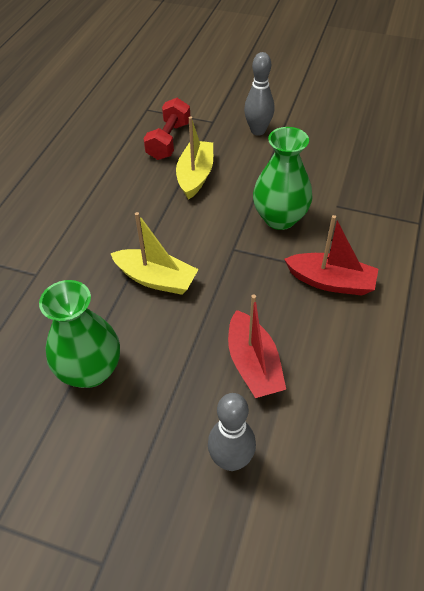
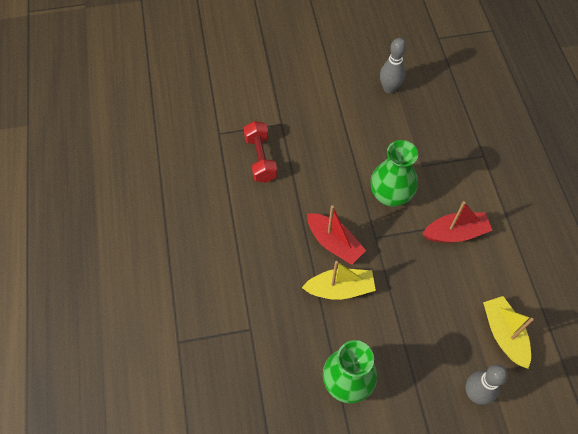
camera: 30 degrees left, 10 degrees up
(195, 176) = (305, 184): yellow boat -> yellow boat (504, 334)
(253, 364) = (446, 321): red boat -> red boat (334, 243)
(258, 131) = (322, 118): grey bowling pin -> grey bowling pin (389, 88)

